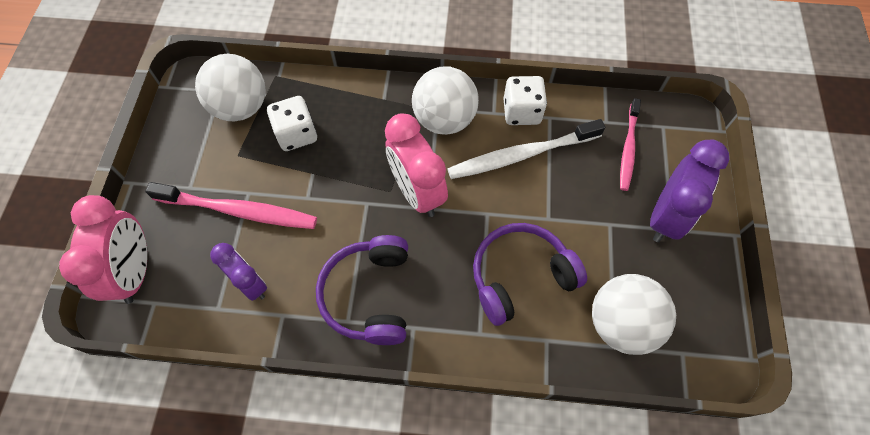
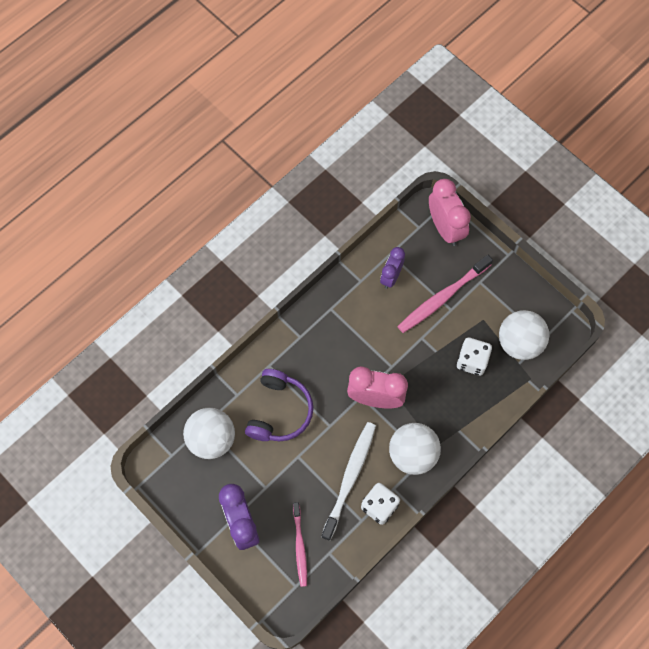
camera: 130 degrees right, 5 degrees up
(135, 272) = (445, 228): pink clock -> pink clock turned 150 degrees counterclockwise
(250, 284) = (391, 277): purple clock -> purple clock turned 120 degrees clockwise
(369, 295) = (335, 328): purple headphones -> none
(628, 149) = (300, 547): pink toothbrush -> pink toothbrush turned 150 degrees counterclockwise

